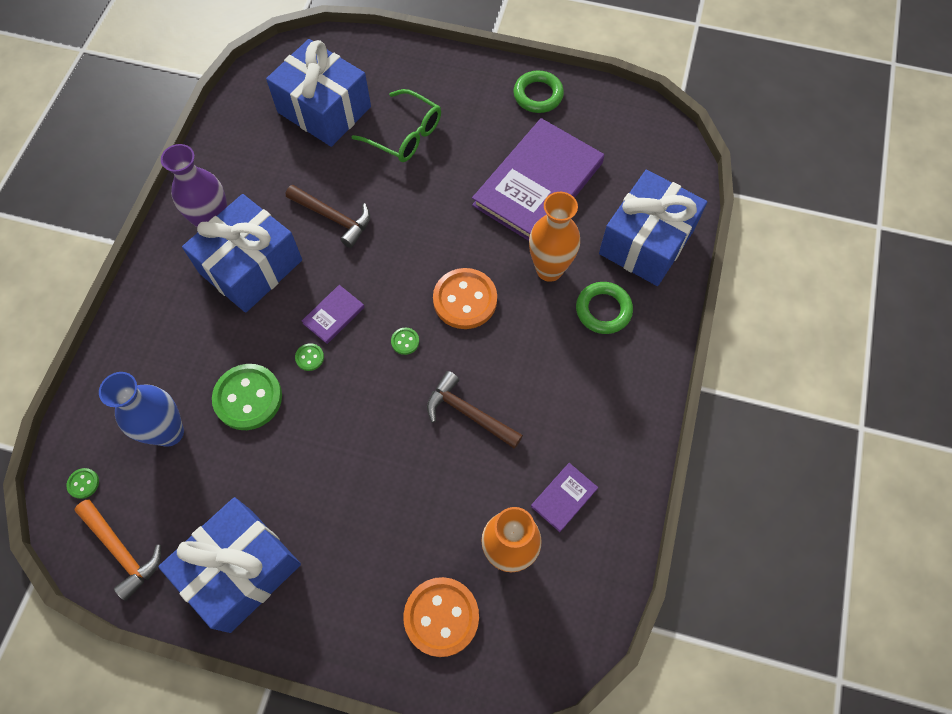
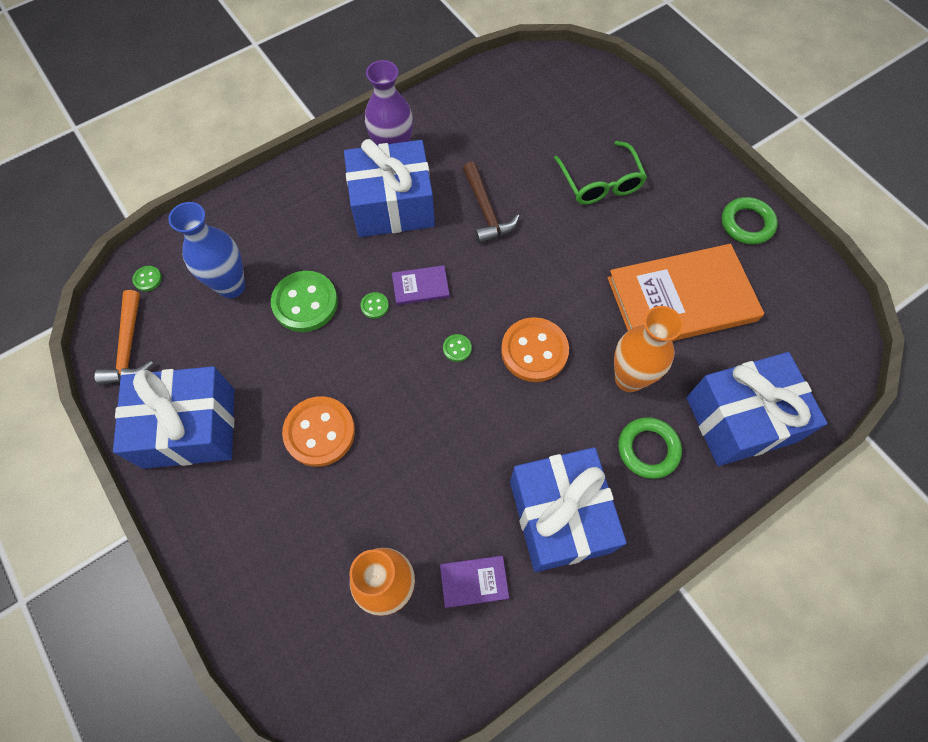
camera: 40 degrees right, 0 degrees up
(324, 109) = (552, 121): blue gift -> blue gift (560, 516)
(441, 617) = (293, 592): orange button -> orange button (319, 432)
(469, 413) = (457, 446): brown hammer -> none
(538, 184) = (681, 299): purple book -> orange book

